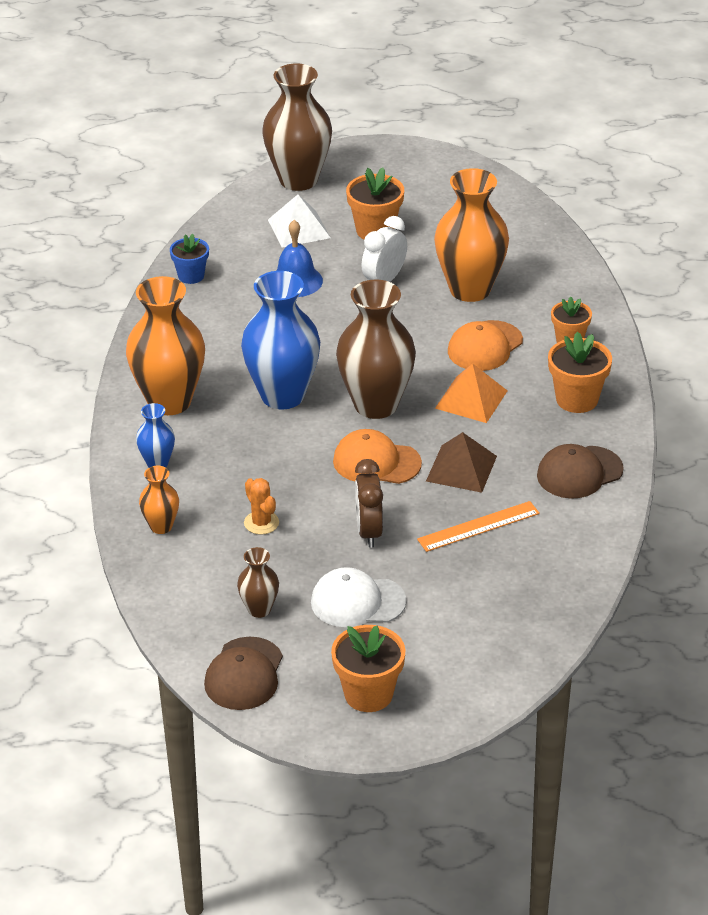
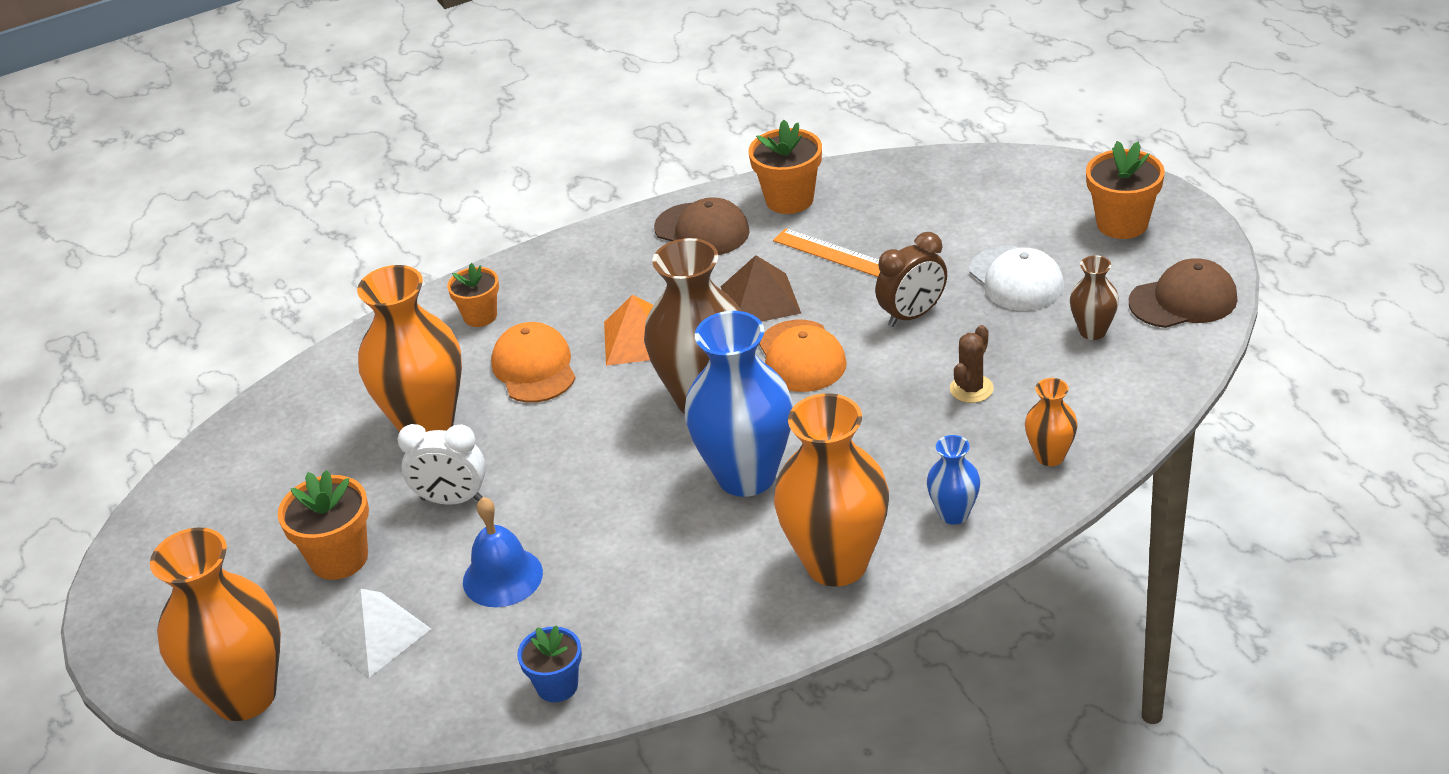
camera: 115 degrees left, 0 degrees up
(261, 523) = (971, 389): orange cactus -> brown cactus
(298, 180) = (244, 696): brown vase -> orange vase
(485, 346) = (534, 368): orange cap -> orange cap turned 120 degrees counterclockwise
(577, 399) = (584, 273): orange flower pot -> orange flower pot (789, 199)

